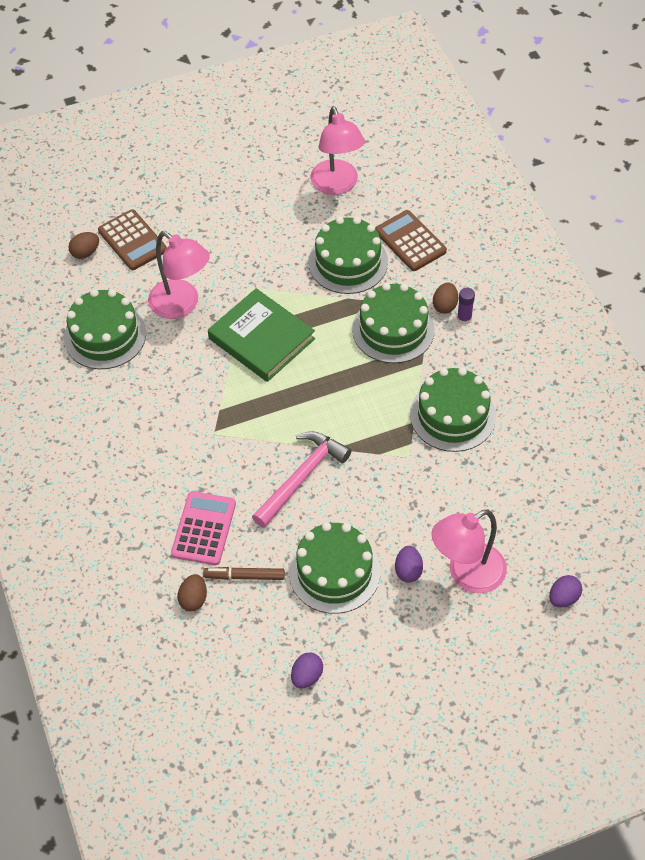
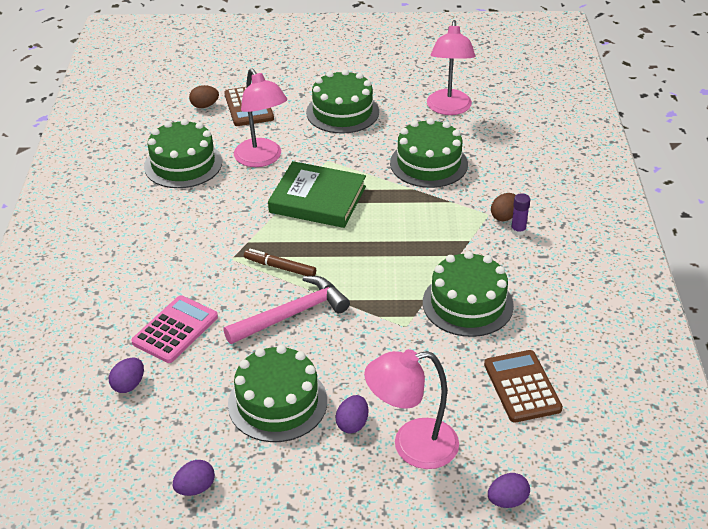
camera: 20 degrees right, 15 degrees down
(193, 599) = (129, 385): brown egg -> purple egg
(244, 576) = (188, 380): brown marker -> brown marker (280, 267)
(261, 339) = (317, 199): green book -> green book turned 45 degrees counterclockwise
(393, 329) = (444, 222): green cake -> green cake (342, 112)
(410, 241) = (495, 162): brown calculator -> brown calculator (522, 387)

